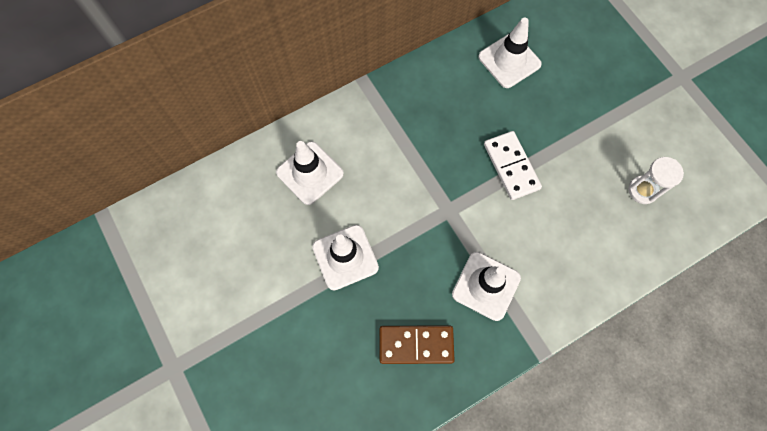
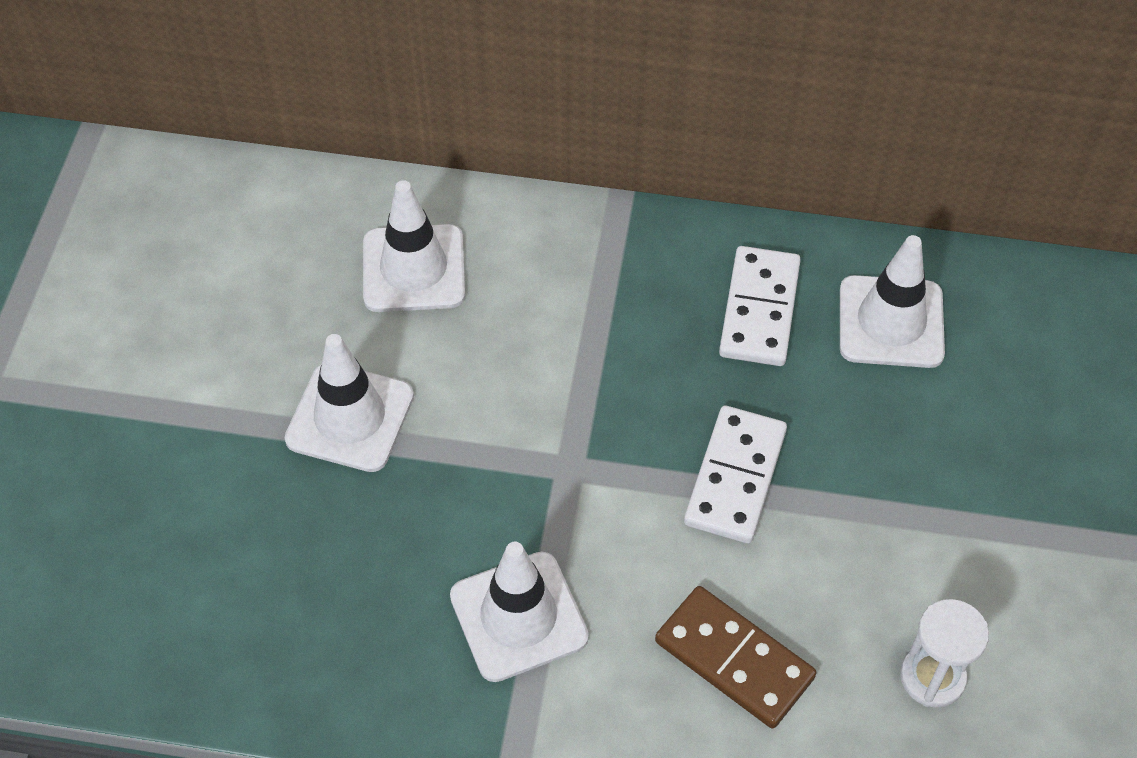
camera: 40 degrees right, 15 degrees down
(416, 344) = (330, 614): brown domino -> brown domino (734, 659)
(459, 90) = (759, 310): none -> white domino

